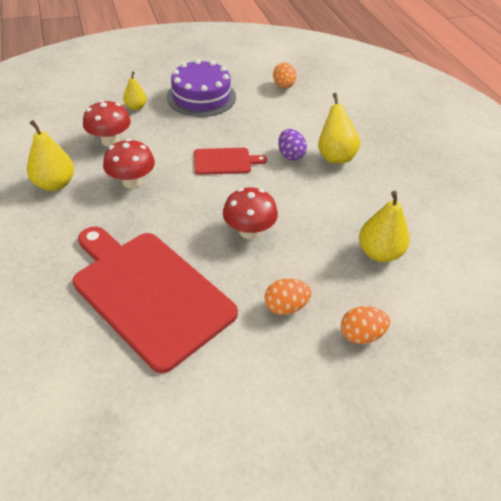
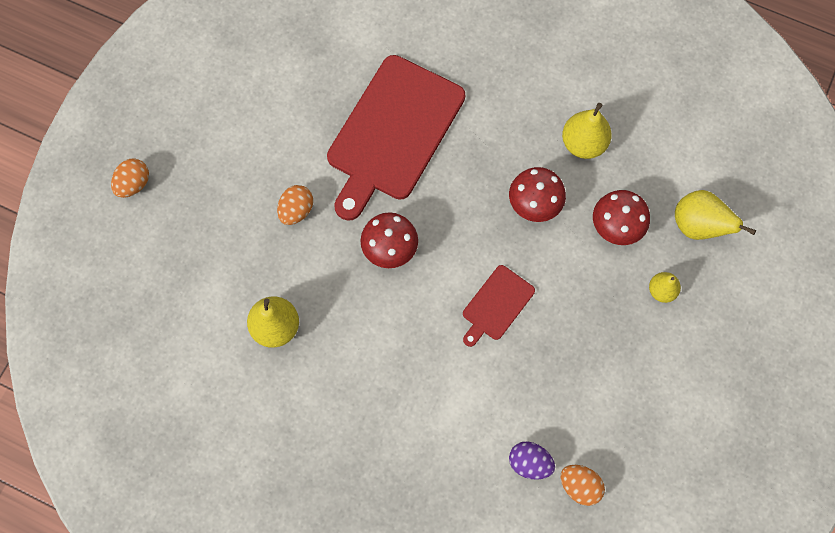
camera: 135 degrees right, 25 degrees up
(149, 293) = (393, 133): red cutting board -> red cutting board turned 120 degrees clockwise
(201, 97) = (630, 373): purple cake -> none
(290, 155) = (453, 374): purple egg -> purple egg (529, 463)
(335, 156) = (415, 416): yellow pear -> yellow pear (698, 226)
(361, 335) = (228, 237): orange egg -> orange egg (134, 184)

